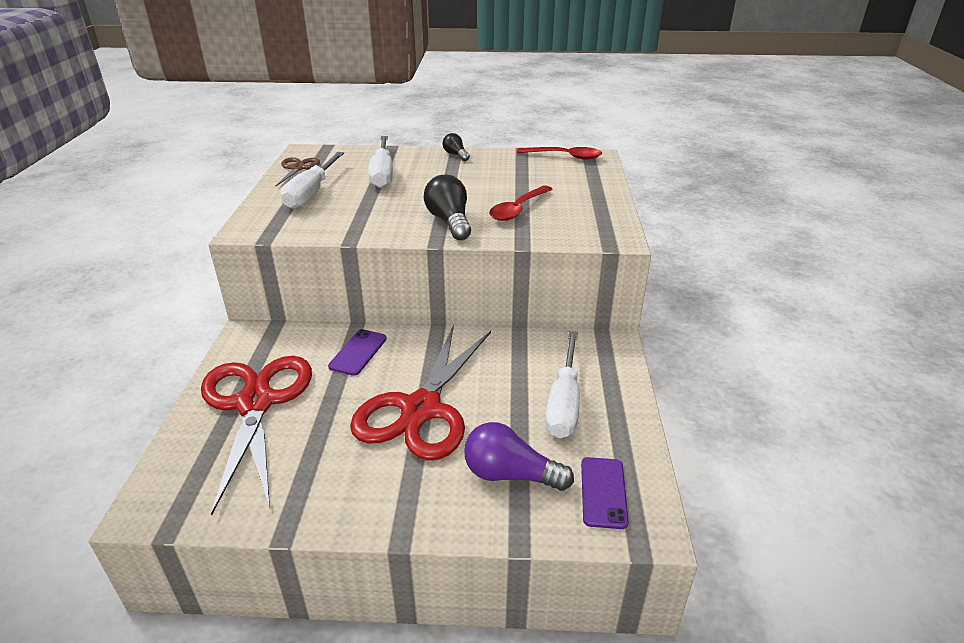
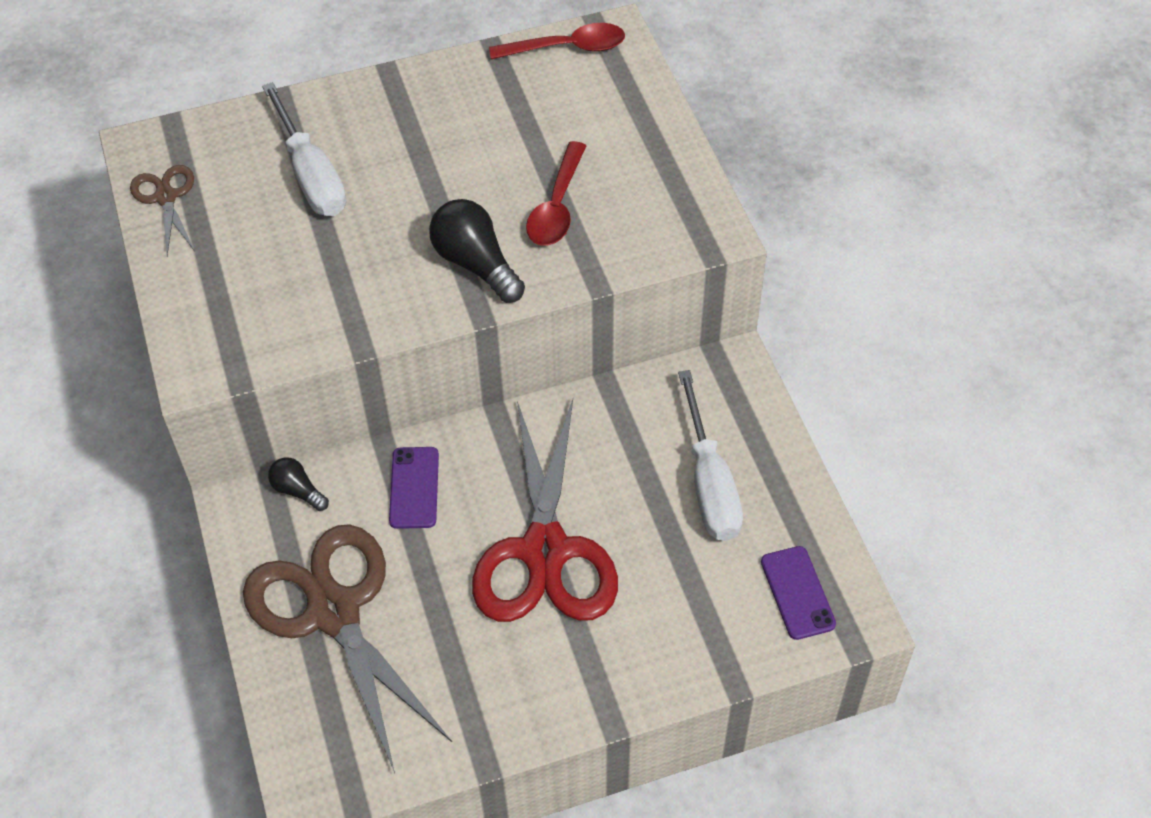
camera: 20 degrees left, 20 degrees up
(255, 403) = (334, 612): red scissors -> brown scissors
(311, 193) = (232, 255): white screwdriver -> none
(456, 155) = (397, 89): black light bulb -> black light bulb (298, 491)
(510, 474) = (690, 605): purple light bulb -> none

